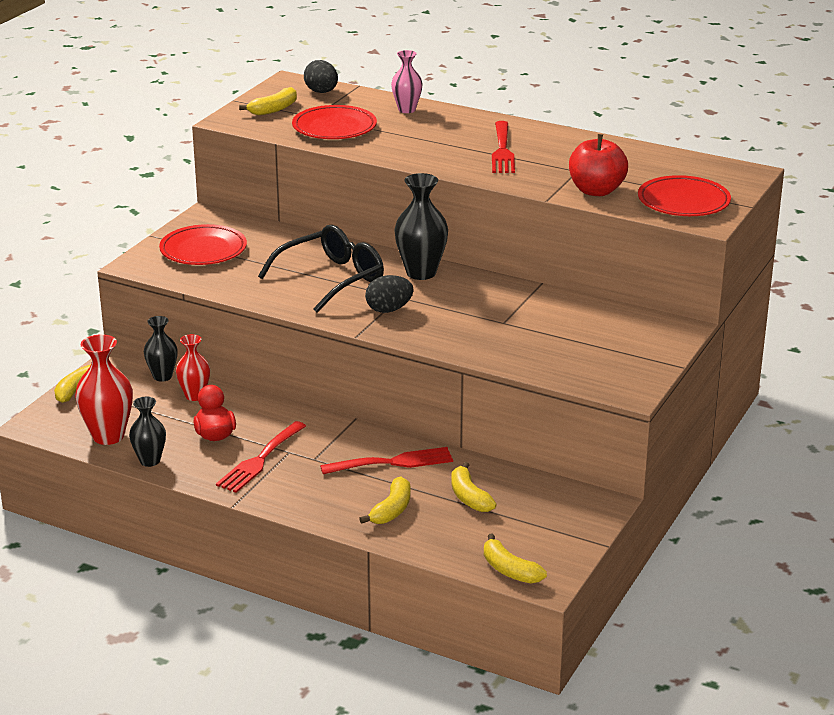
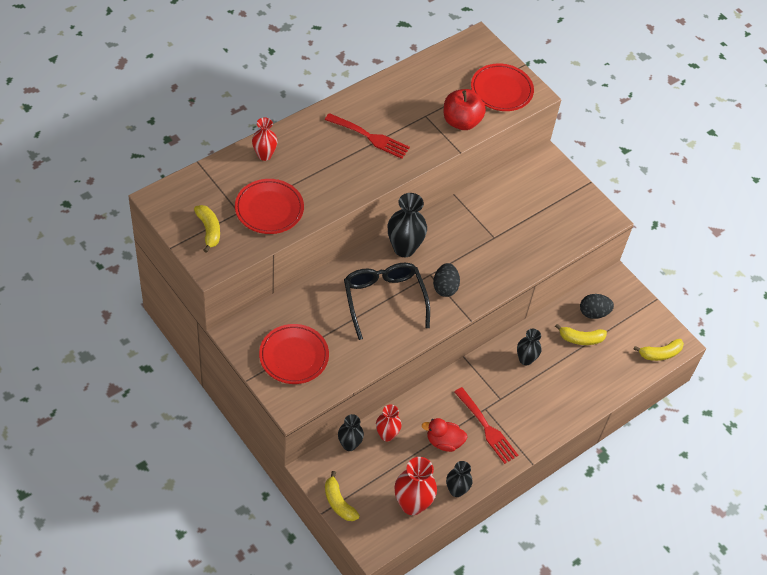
camera: 70 degrees left, 25 degrees up
(321, 92) = (195, 189): black egg -> black egg (593, 313)
(391, 510) = (576, 382): yellow banana -> none
(393, 462) = (525, 359): red fork -> black vase
(407, 110) = (264, 155): pink vase -> red vase

